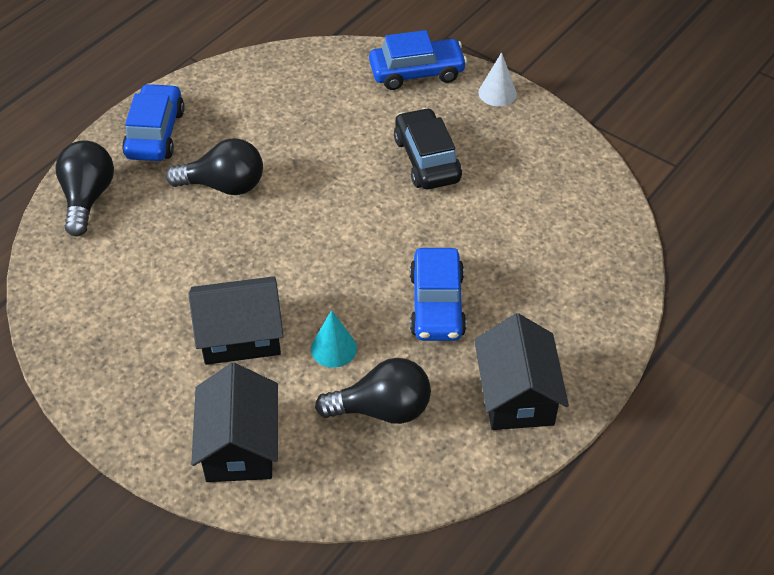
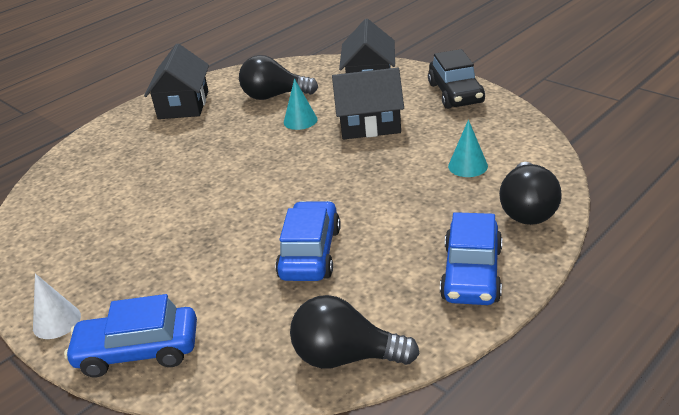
camera: 170 degrees left, 15 degrees down
(131, 258) = (467, 166): none -> turquoise cone
(224, 185) = (387, 222): black light bulb -> black light bulb (346, 357)
(426, 159) = (174, 247): black car -> black car (455, 93)
(437, 305) = (215, 144): blue car -> blue car (310, 253)

